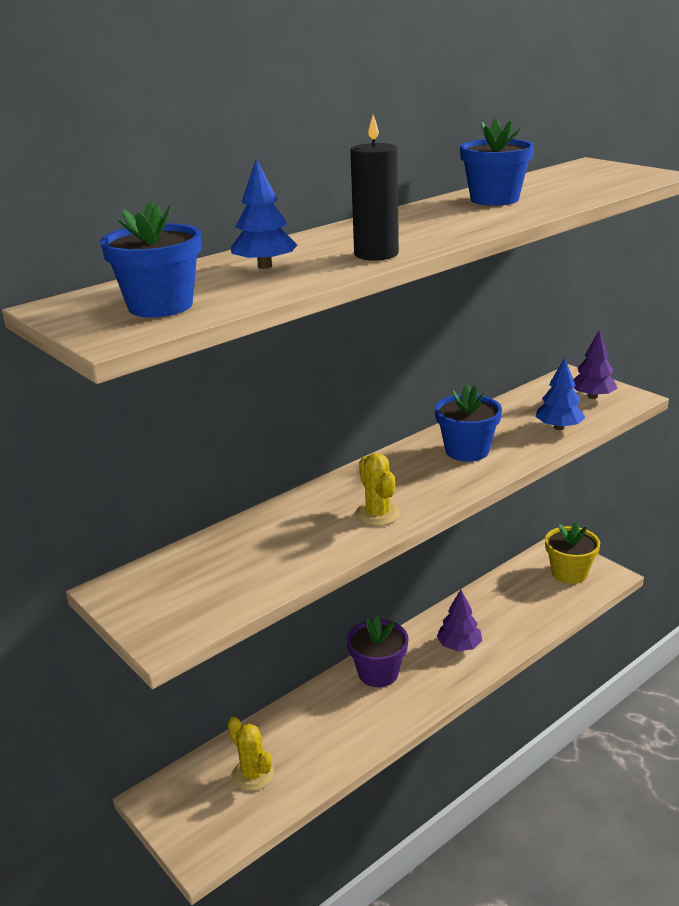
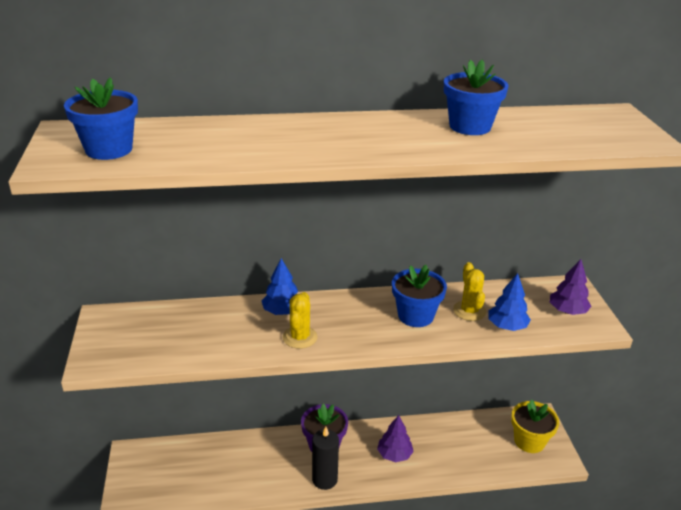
camera: 30 degrees right, 5 degrees up
(253, 774) = (192, 470): yellow cactus -> yellow cactus (469, 311)
(265, 266) = (216, 138): blue tree -> blue tree (282, 311)
(376, 254) = (296, 152): black candle -> black candle (324, 479)

